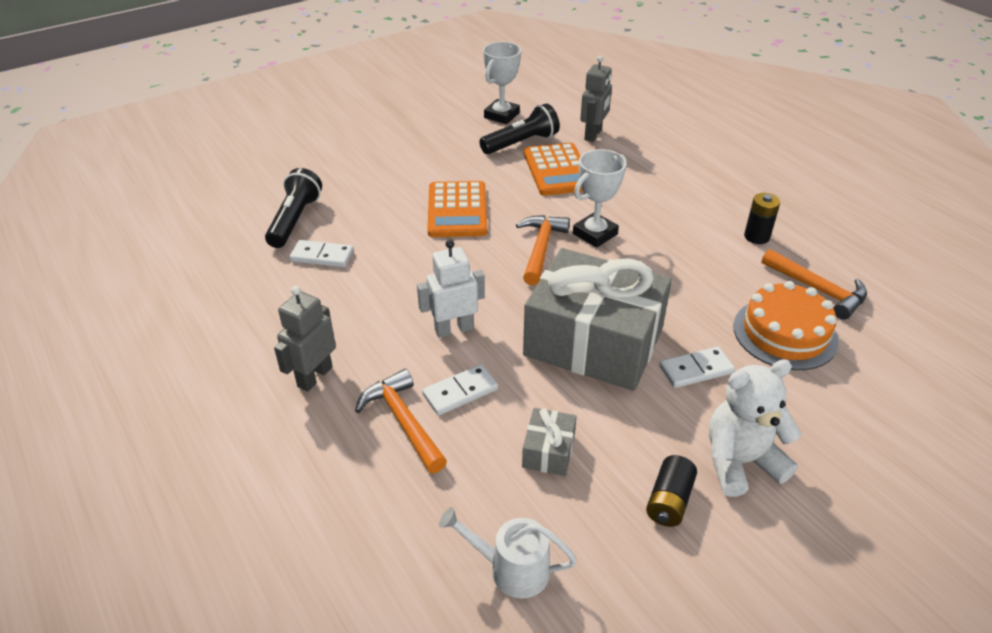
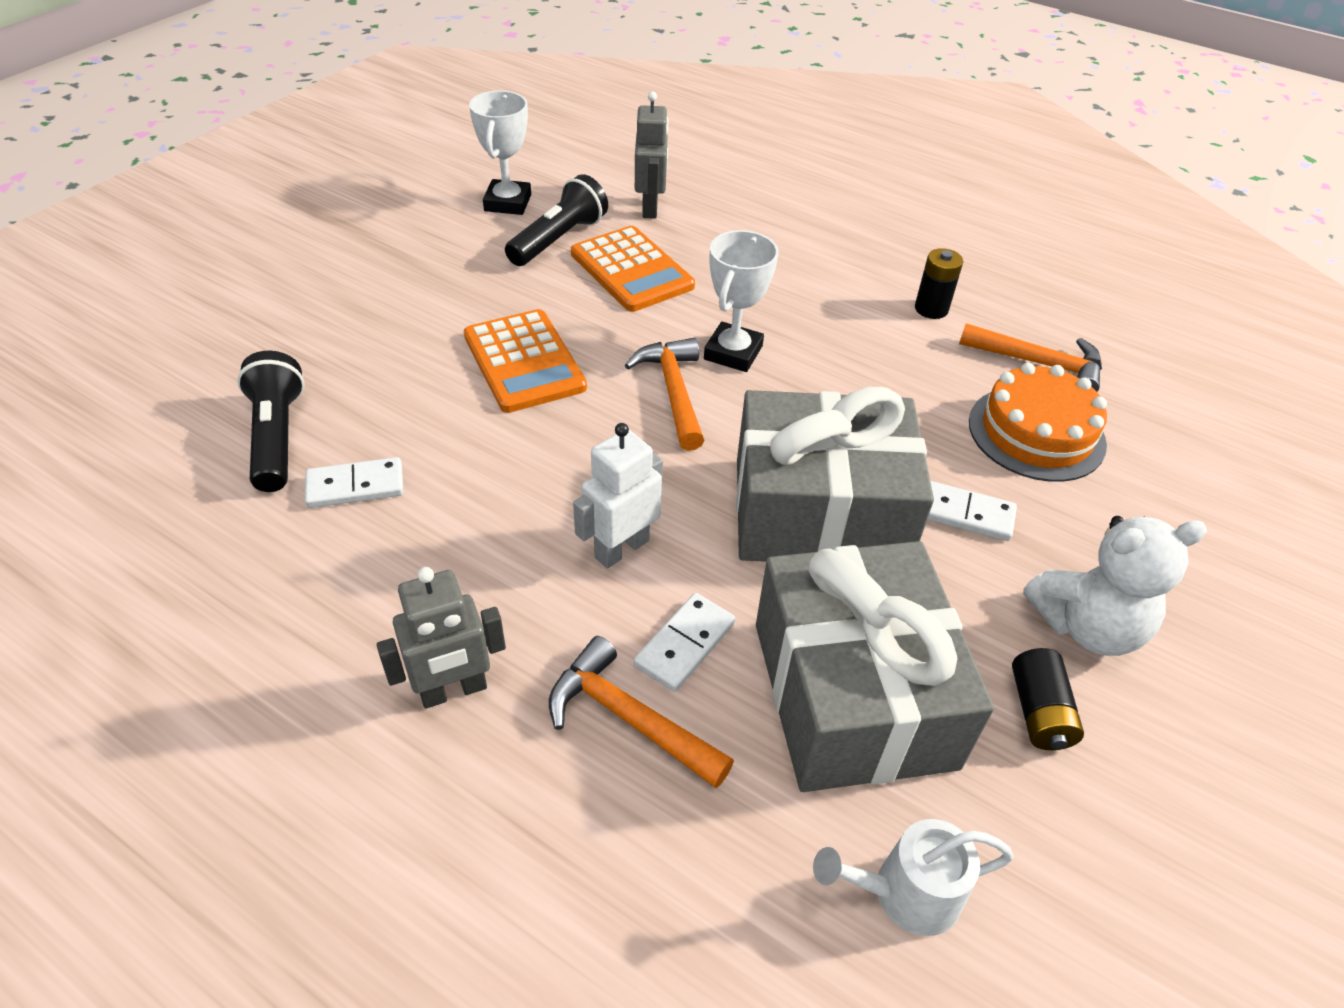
camera: 25 degrees left, 5 degrees up
(314, 377) = (453, 690): grey robot -> grey robot turned 120 degrees counterclockwise
(548, 451) = (853, 694): grey gift -> grey gift, size x2.48
(696, 369) = (965, 514): white domino -> white domino turned 60 degrees clockwise
(740, 462) = (1087, 626): white teddy bear -> white teddy bear turned 150 degrees counterclockwise

